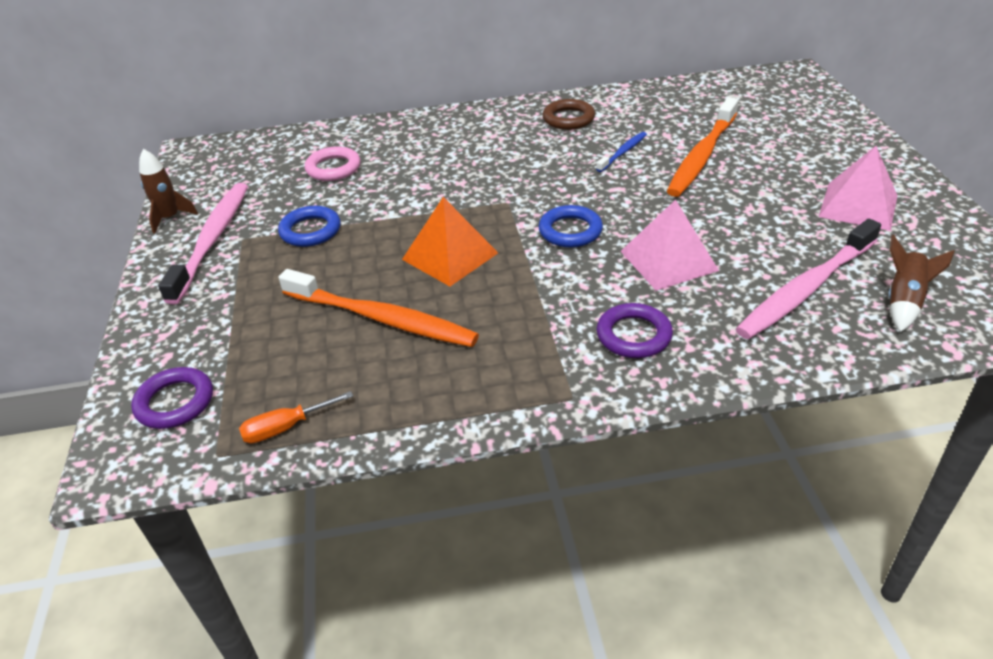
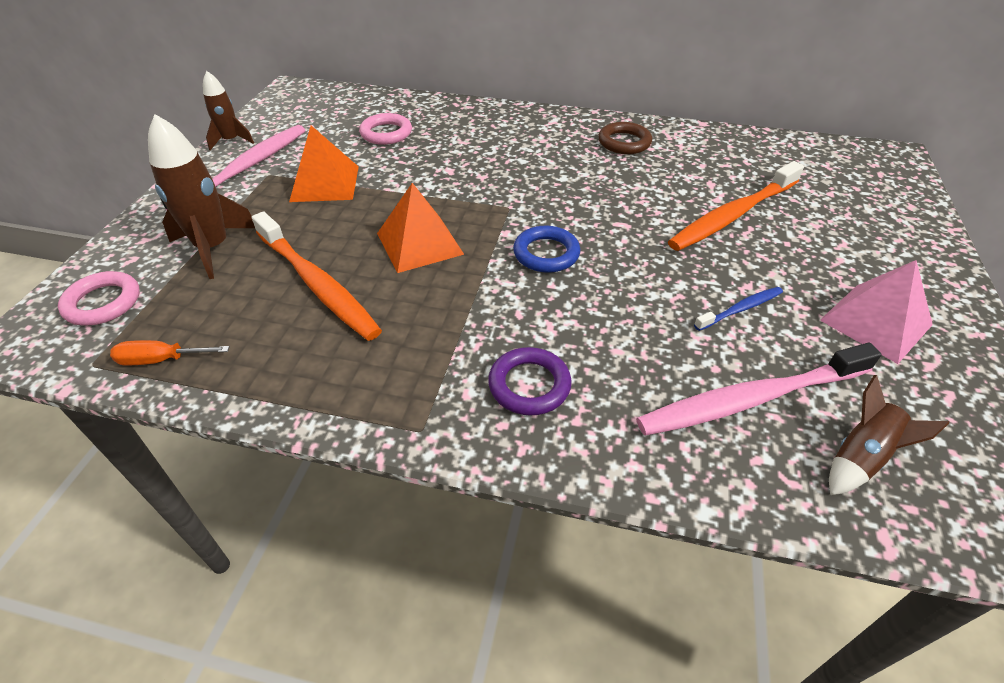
camera: 20 degrees right, 5 degrees up
(175, 402) = (103, 303): purple ring -> pink ring
(247, 320) = (213, 248): none -> brown rocket
(310, 231) = (325, 183): blue ring -> orange pyramid
(623, 152) = (654, 189): blue toothbrush -> blue toothbrush (740, 309)
(668, 260) = (621, 316): pink pyramid -> none

